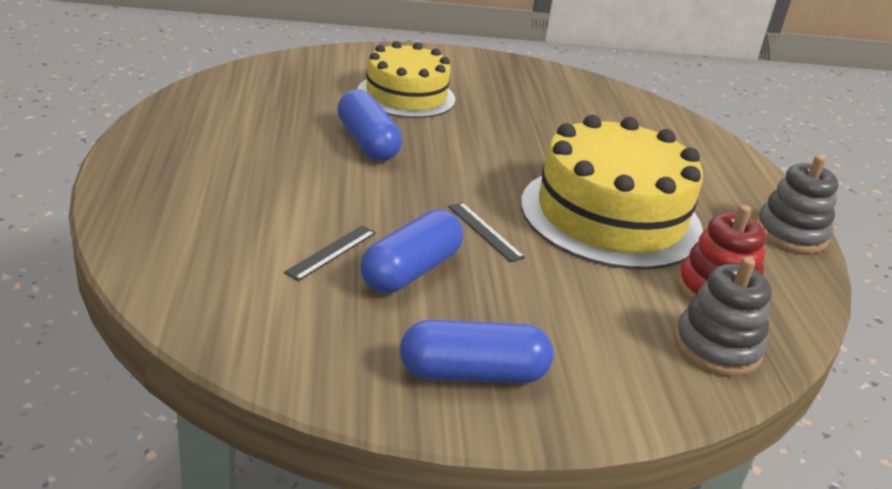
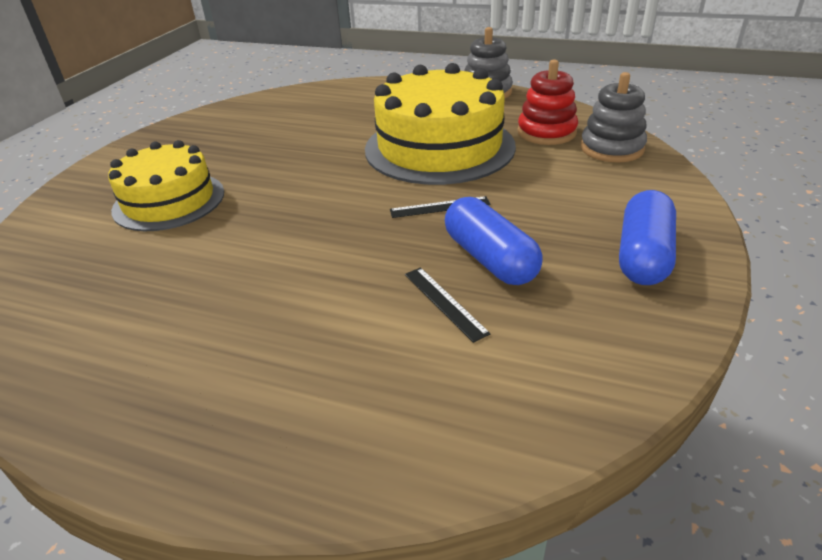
camera: 60 degrees left, 5 degrees up
(367, 142) = (246, 242): blue capsule -> none

